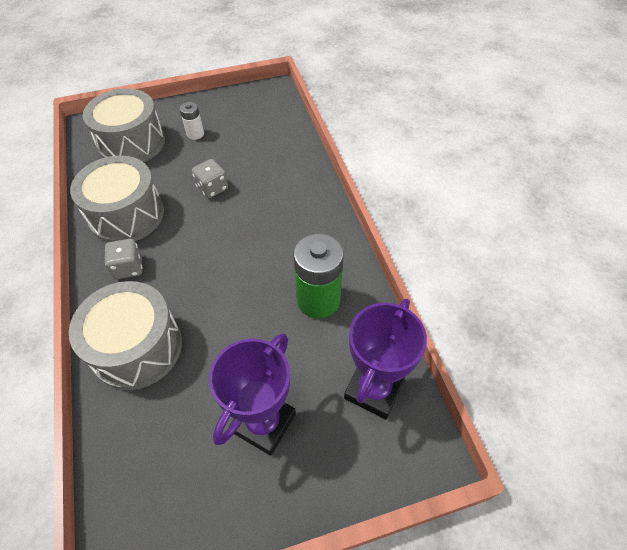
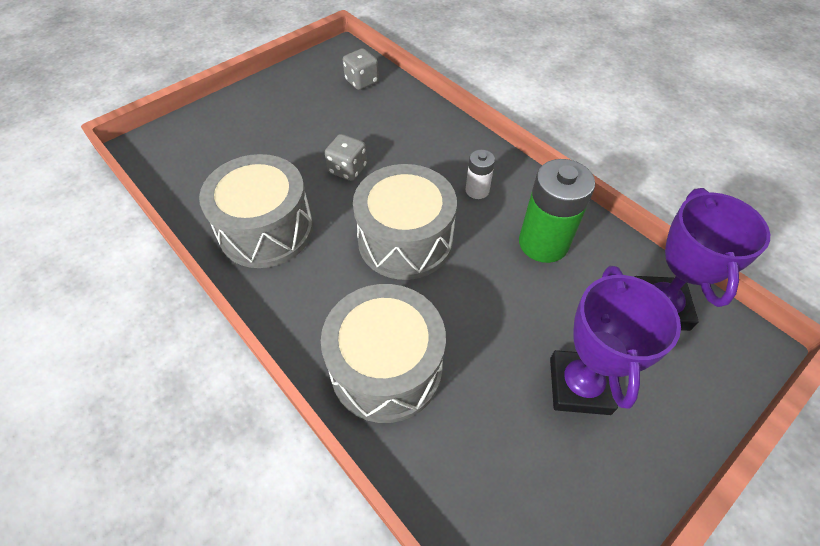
camera: 25 degrees left, 0 degrees up
(128, 267) = (311, 286): grey dice -> grey dice (362, 81)
(132, 143) = (214, 150): grey drum -> grey drum (405, 240)
(195, 134) = (285, 119): white battery -> white battery (477, 190)

